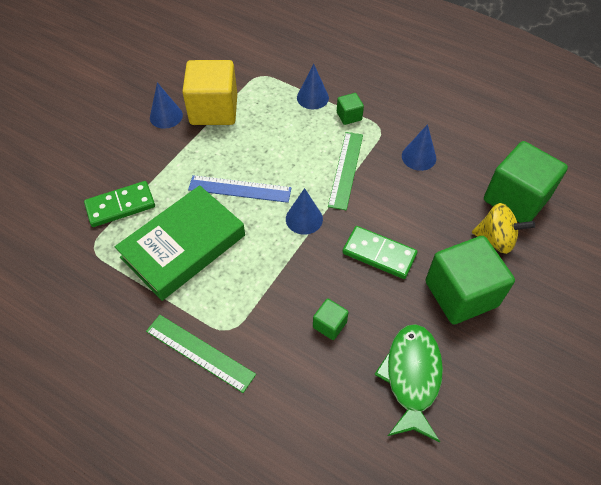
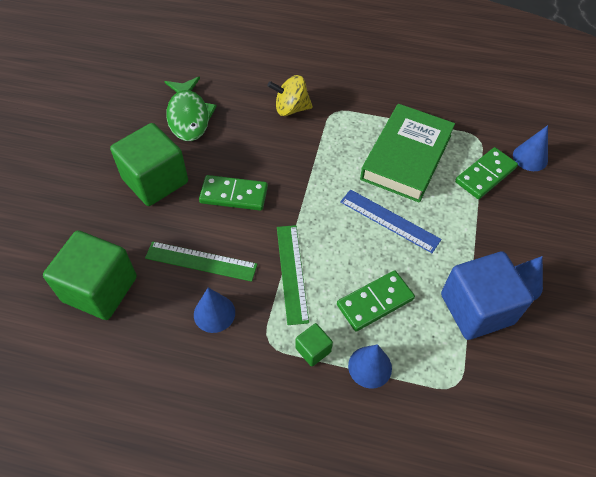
camera: 160 degrees right, 0 degrees up
(199, 352) = (346, 94): green ruler -> green ruler (201, 261)
(214, 110) = (476, 309): yellow cube -> blue cube
(240, 189) = (389, 220): blue ruler -> blue ruler turned 45 degrees clockwise
(288, 132) = (375, 302): none -> green domino
(304, 219) = (314, 208): blue cone -> blue cone (530, 157)
(329, 325) = (259, 132): green cube -> none
(496, 239) = (123, 237): yellow spinning top -> yellow spinning top (291, 109)

